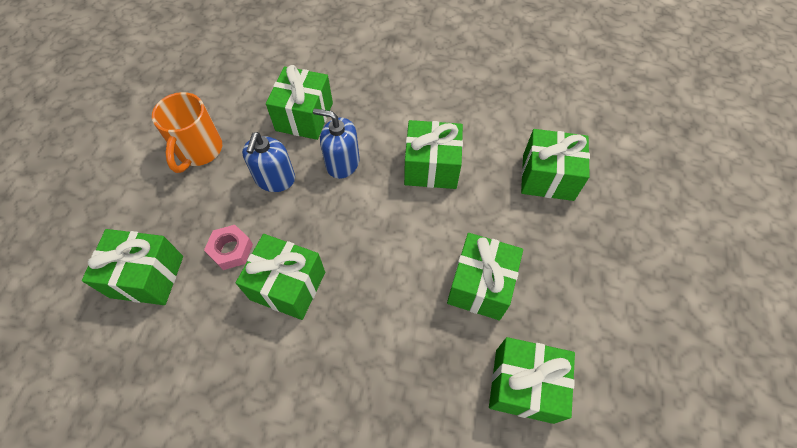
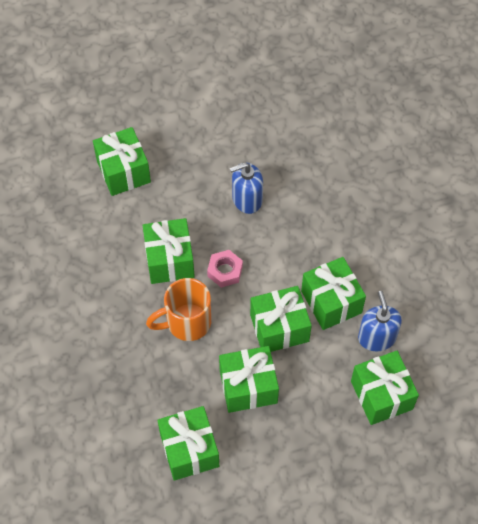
camera: 60 degrees right, 0 degrees up
(199, 151) = (237, 134): orange mug -> orange mug (187, 323)
(231, 250) = (173, 208): pink nut -> pink nut (225, 271)
(304, 117) = (317, 184): green gift -> green gift (279, 328)
(342, 163) = (292, 236): blue soap dispenser -> blue soap dispenser (376, 337)

